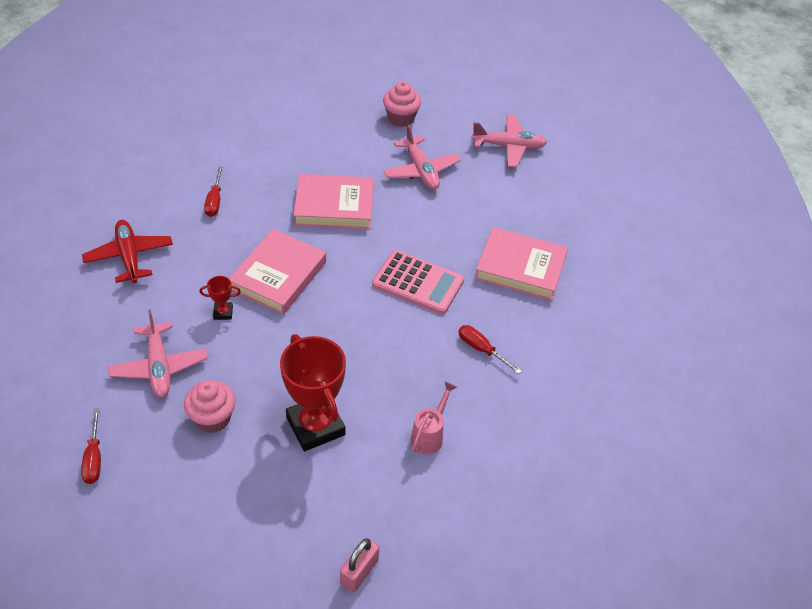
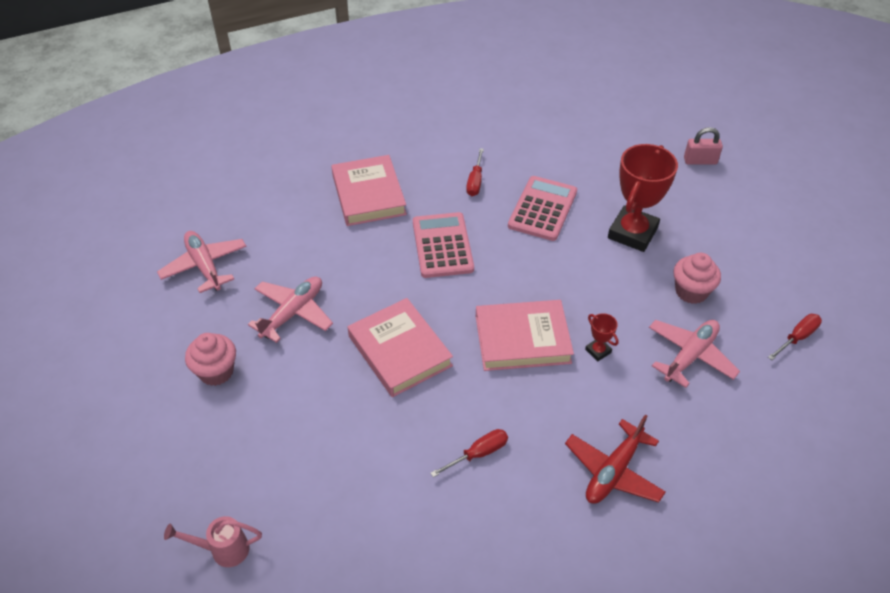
camera: 120 degrees left, 0 degrees up
(404, 377) = (542, 209): none -> pink calculator
(429, 435) = (575, 174): pink watering can -> pink watering can (223, 550)

